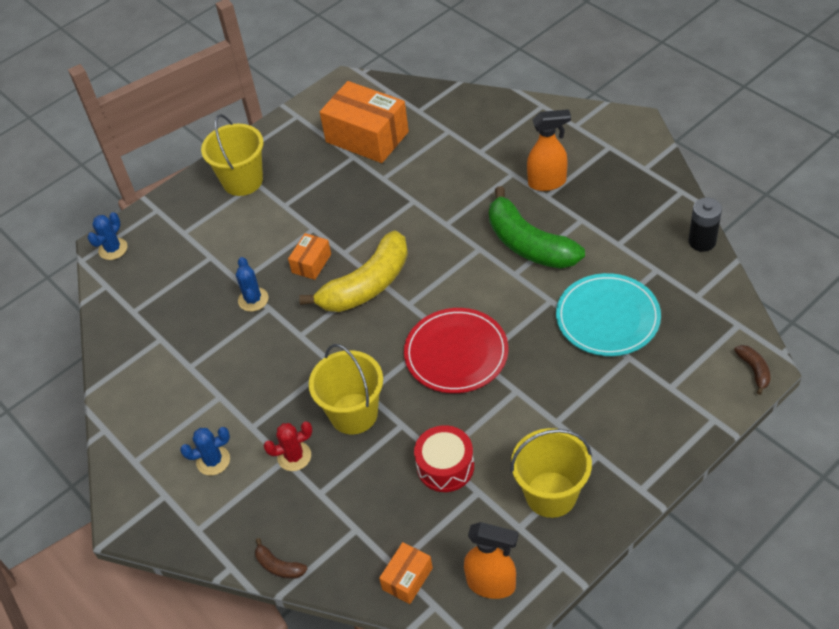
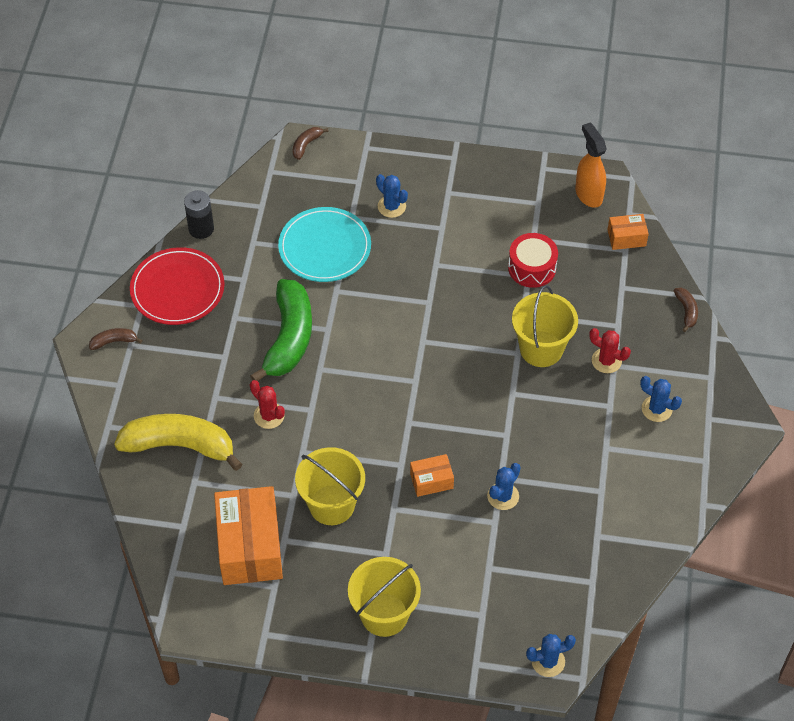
camera: 135 degrees left, 5 degrees up
(367, 285) = (420, 422): yellow banana -> yellow banana (179, 445)
(456, 353) = (435, 320): red plate -> red plate (177, 289)
(465, 196) = (269, 416): none -> red cactus
(547, 182) = (208, 365): orange spray bottle -> none
(551, 494) = (500, 200): yellow bucket -> yellow bucket (331, 505)
(616, 396) = (391, 206): none -> blue cactus
(621, 138) = (114, 341): none -> brown banana

